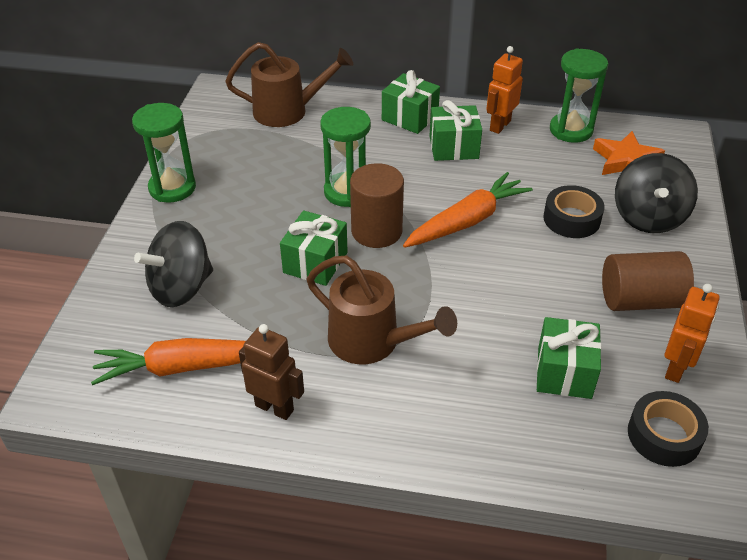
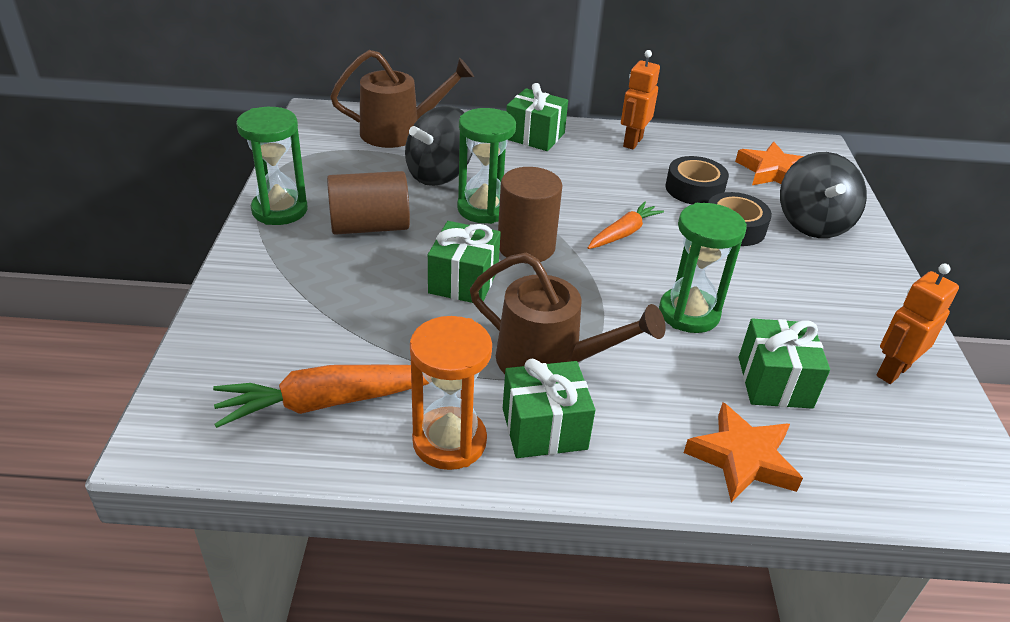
camera: 10 degrees left, 5 degrees down
(181, 288) = (309, 314): black spinning top -> black spinning top (439, 174)
(274, 407) = (449, 441): brown robot -> orange hourglass
(453, 147) = (589, 163): green gift -> green gift (544, 428)
(467, 221) = (623, 233): orange carrot -> orange carrot, size x0.61
(515, 440) = (742, 459): none -> orange star
(571, 130) = (707, 145): green hourglass -> green hourglass (689, 313)
(640, 300) = (831, 304): brown cylinder -> brown cylinder (370, 226)
(664, 435) = (904, 442): black tape -> black tape (694, 189)
(676, 368) = (892, 371): orange robot -> orange robot turned 150 degrees counterclockwise

